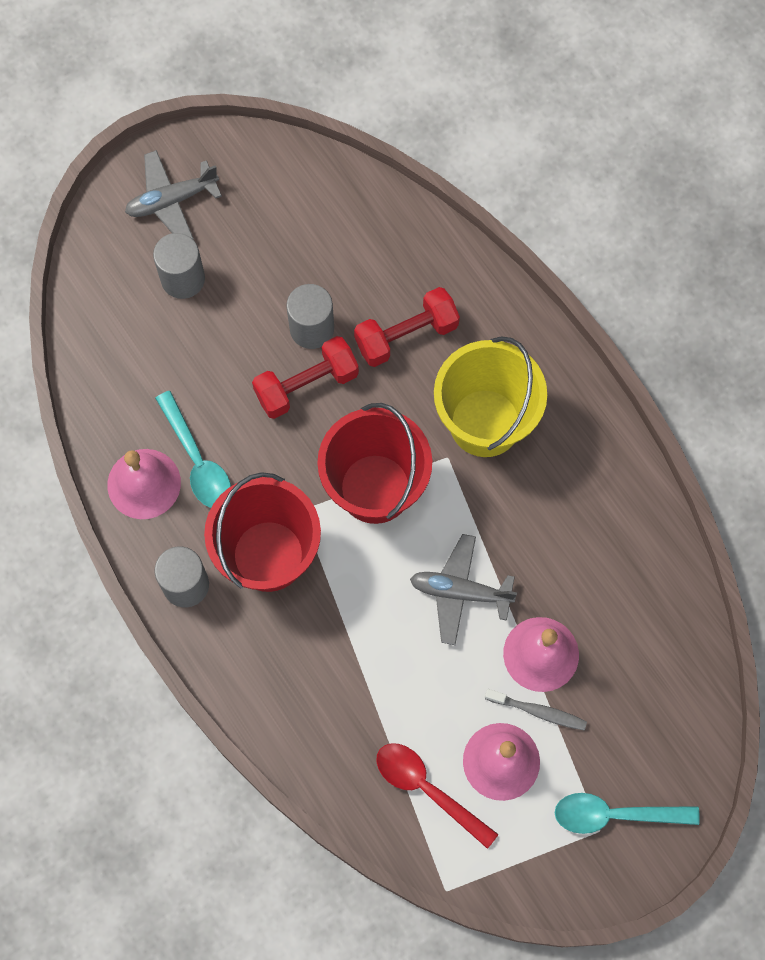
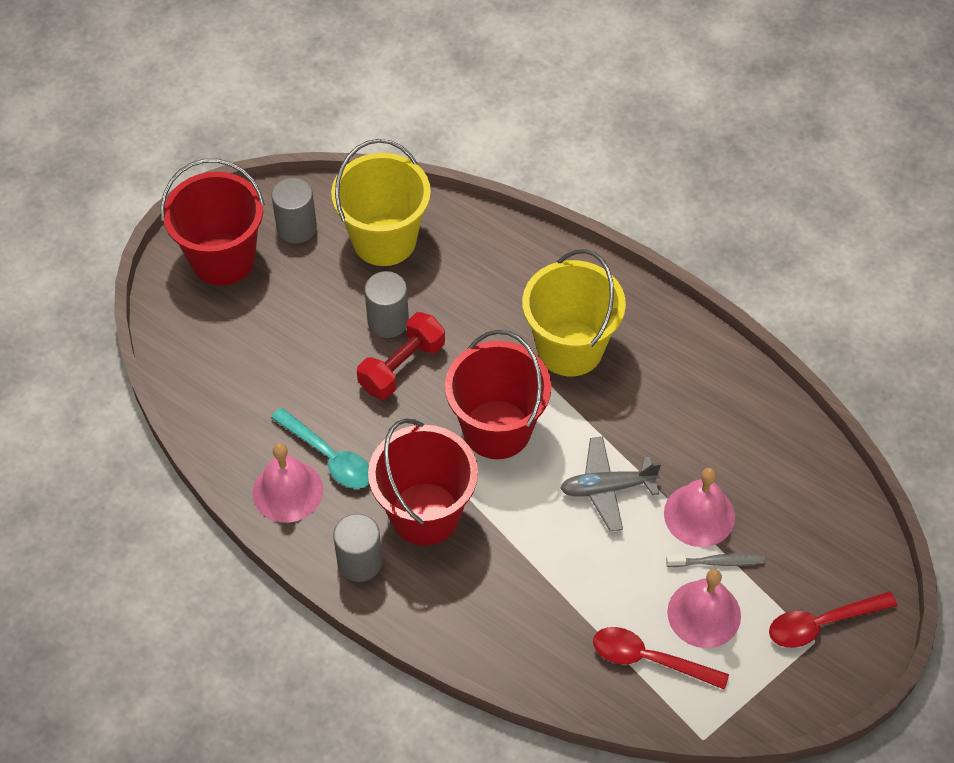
camera: 20 degrees left, 15 degrees down
(171, 201) = (223, 259): grey plane -> red bucket
(183, 279) = (257, 316): grey cylinder -> grey cylinder (296, 228)
(343, 233) = (384, 240): none -> yellow bucket
(406, 335) = (472, 301): red dumbbell -> none
(615, 814) = (822, 623): turquoise spoon -> red spoon

